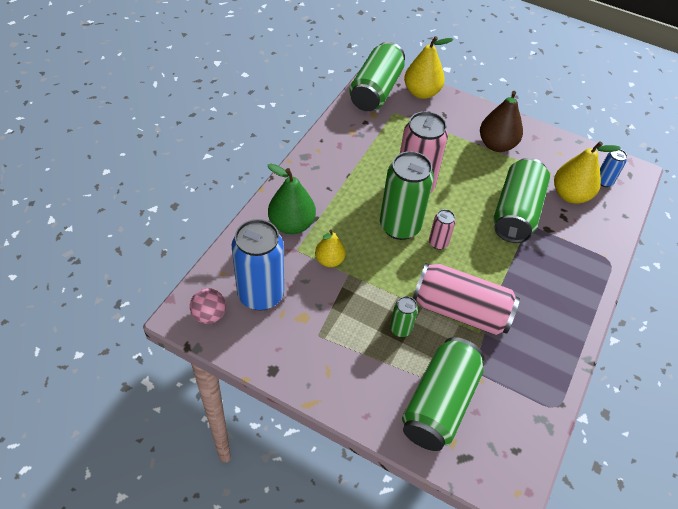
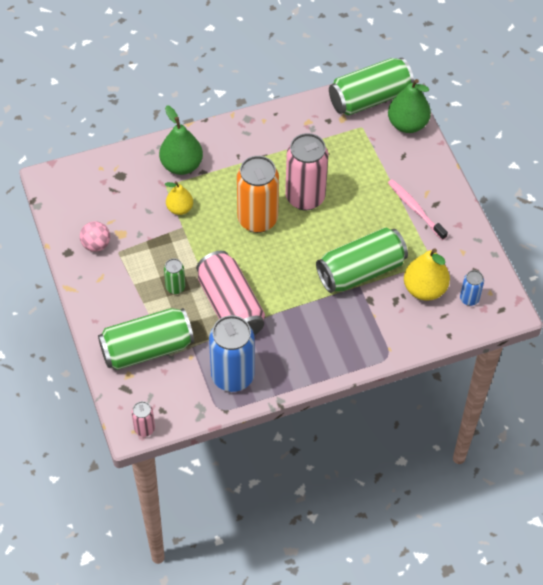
camera: 45 degrees right, 5 degrees up
(209, 315) = (65, 190): pink ball -> pink ball (96, 244)
(261, 295) = (110, 199): blue can -> blue can (232, 376)
(400, 226) = (257, 219): green can -> orange can
(421, 92) = (407, 124): yellow pear -> green pear
(438, 243) = (271, 250): pink can -> pink can (144, 428)
(496, 145) = (415, 209): brown pear -> pink toothbrush

